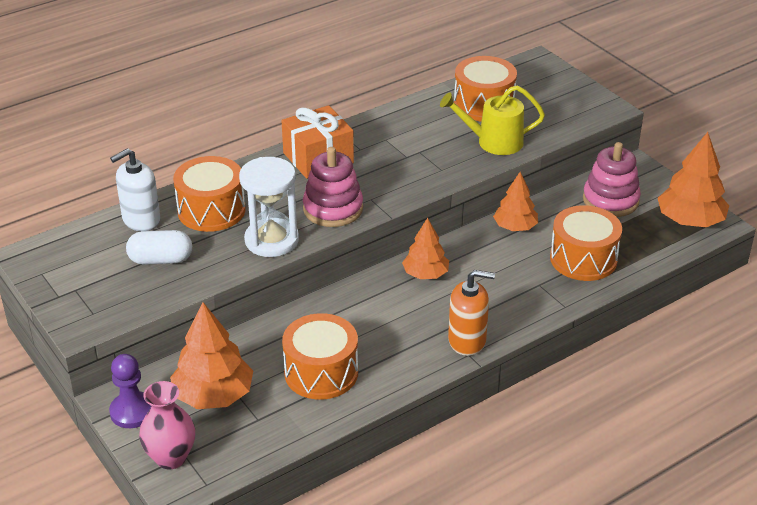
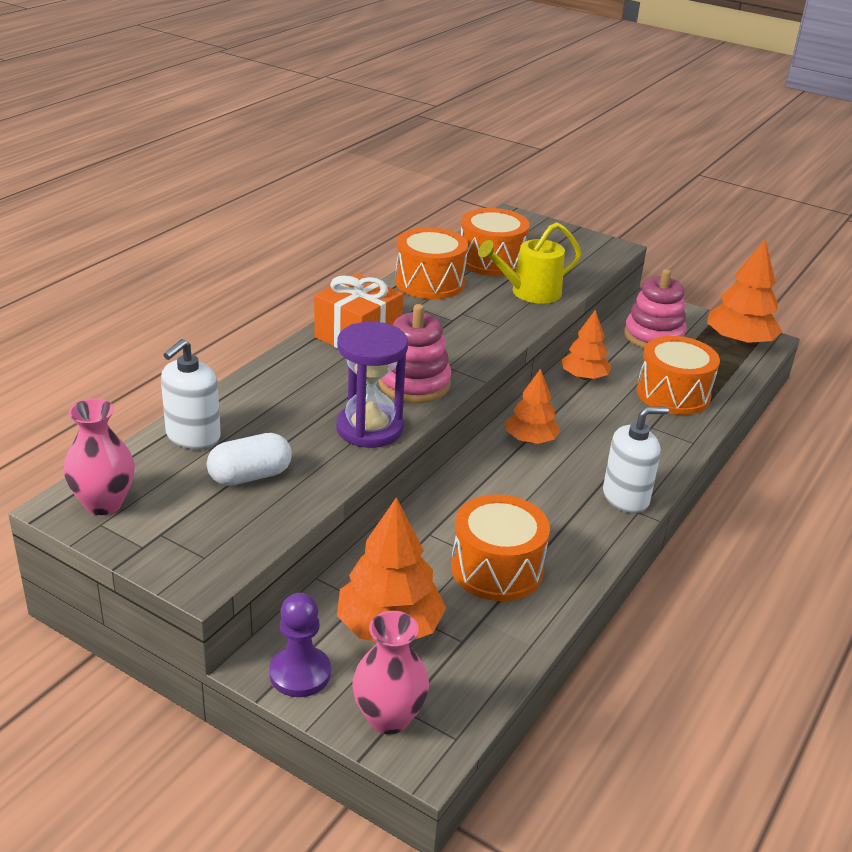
camera: 25 degrees left, 5 degrees down
(52, 258) = (104, 503): none -> pink vase
(211, 210) = (274, 410): orange drum -> orange drum (429, 282)
(271, 240) = (369, 429): white hourglass -> purple hourglass
(467, 341) = (626, 498): orange soap dispenser -> white soap dispenser

